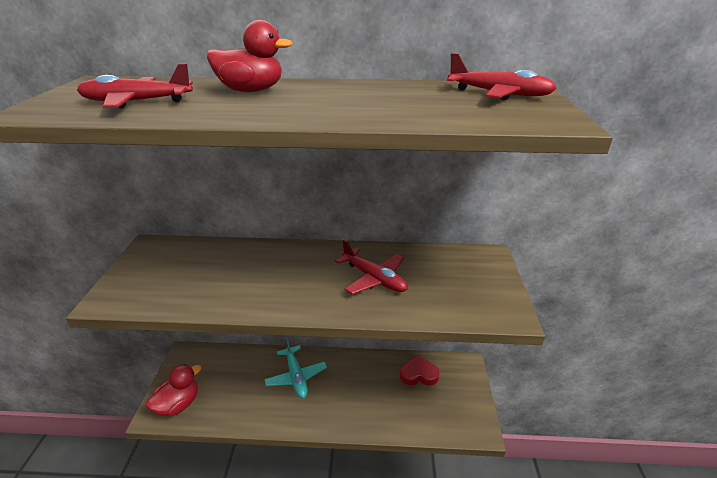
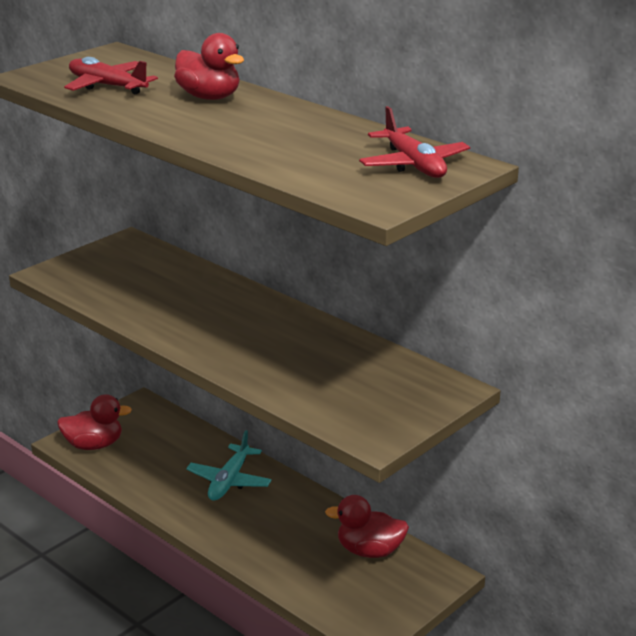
camera: 40 degrees right, 5 degrees down
(374, 278) = (292, 354): red plane -> none
(418, 374) = (369, 551): red heart -> red duck

